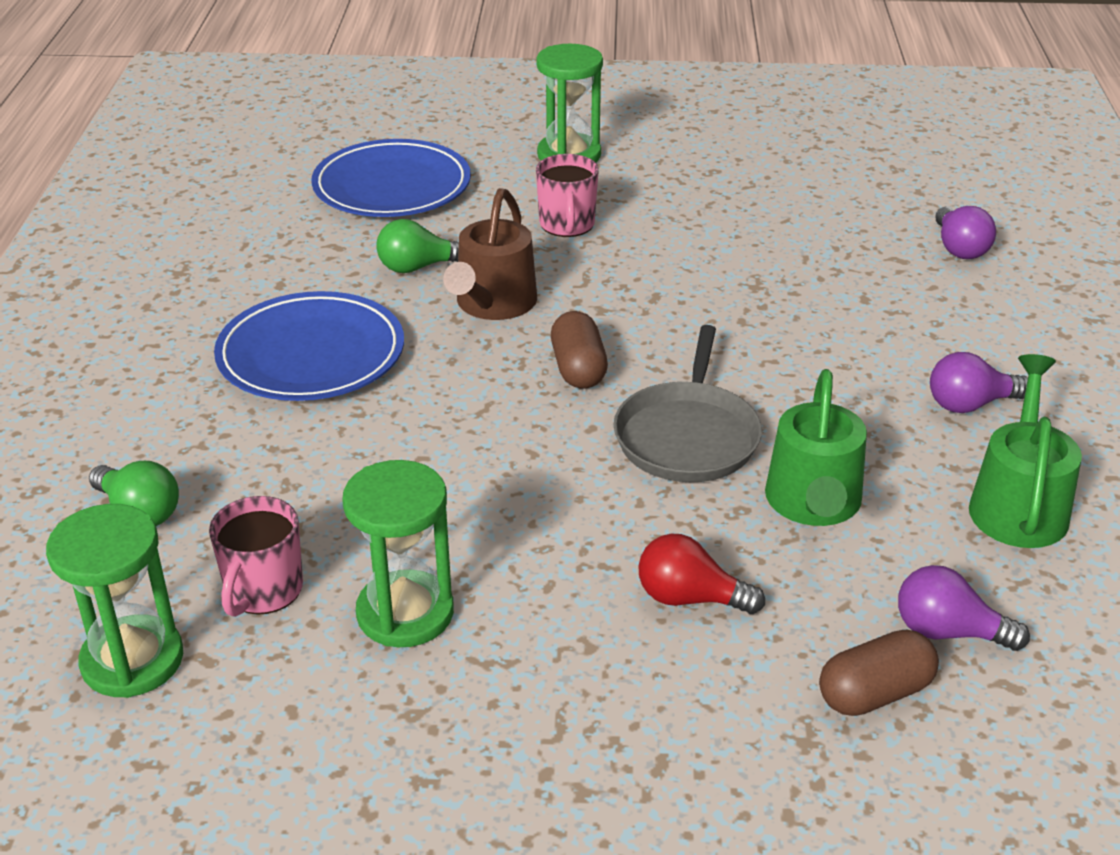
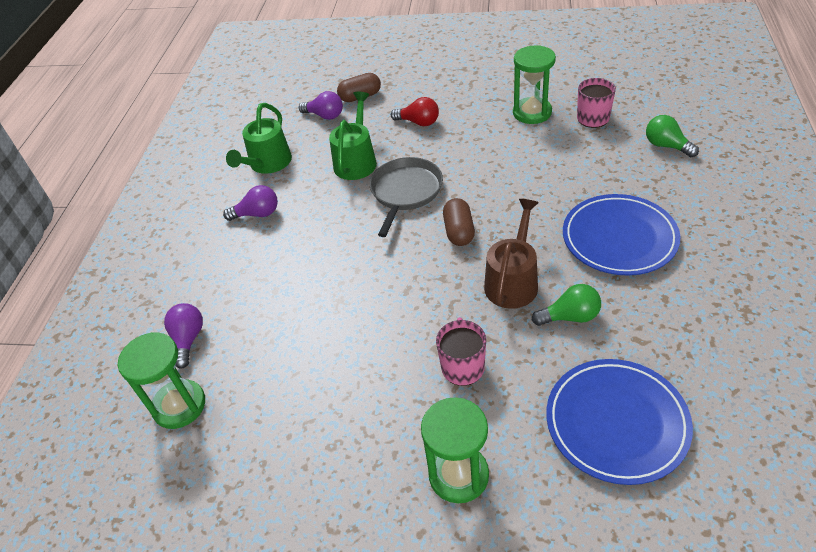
camera: 170 degrees left, 10 degrees up
(132, 660) = (633, 93): green hourglass -> green hourglass (179, 406)

